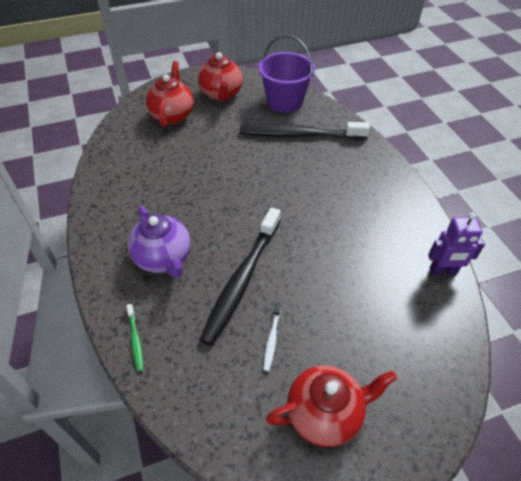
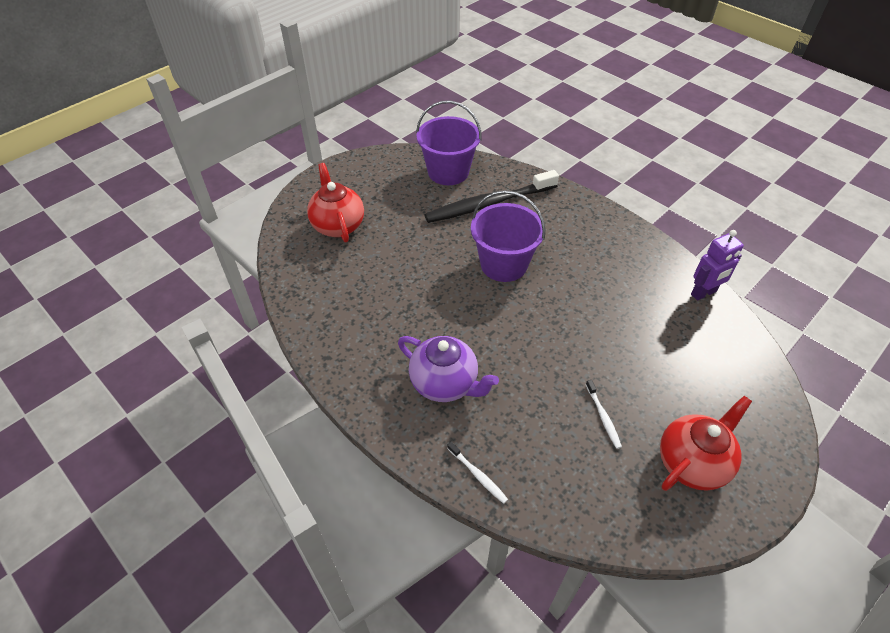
camera: 25 degrees left, 0 degrees up
(135, 339) = (478, 475): green toothbrush -> white toothbrush
(221, 94) = (375, 184): red teapot -> none
(242, 279) = (536, 372): black toothbrush -> none
(277, 185) = (503, 264): none -> purple bucket

